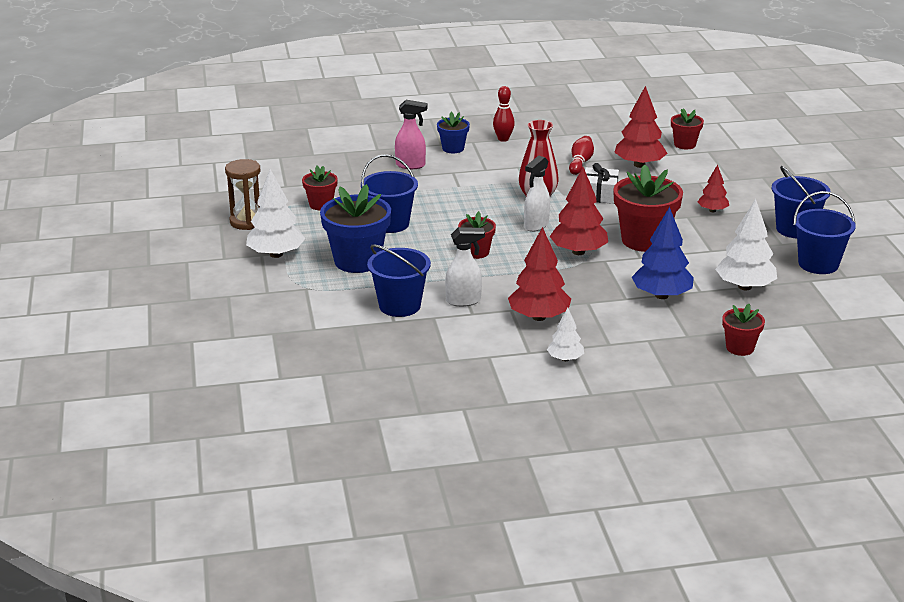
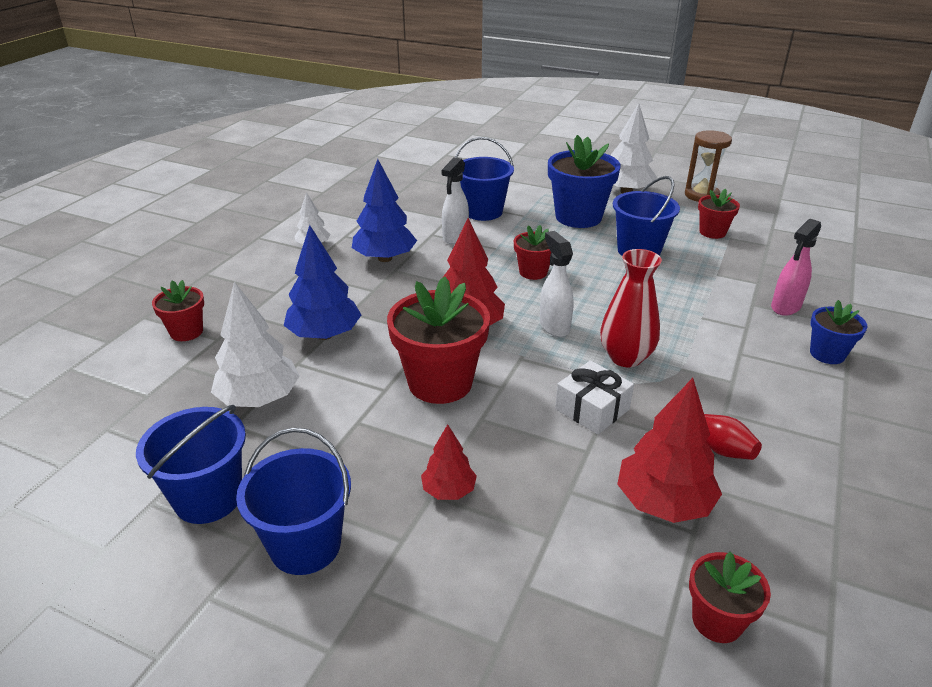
camera: 125 degrees right, 5 degrees up
(503, 139) = (844, 409): red bowling pin -> none
(539, 317) = (385, 258): red tree -> blue tree

